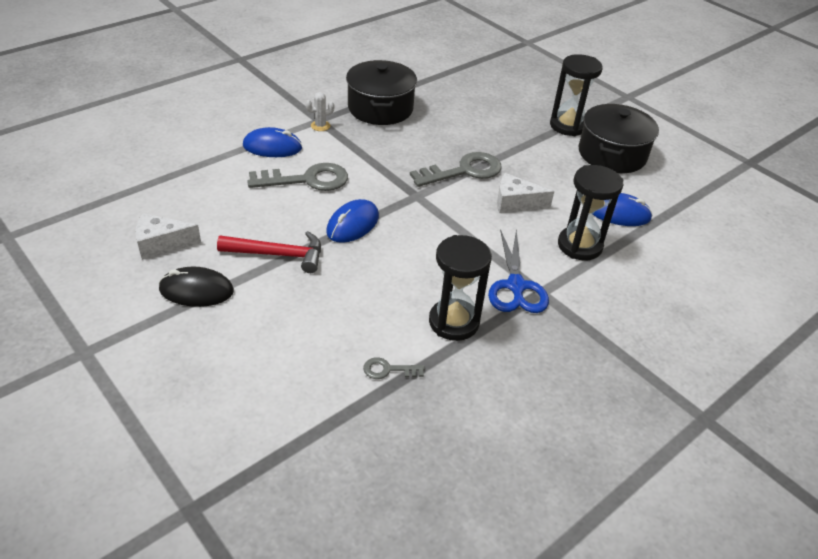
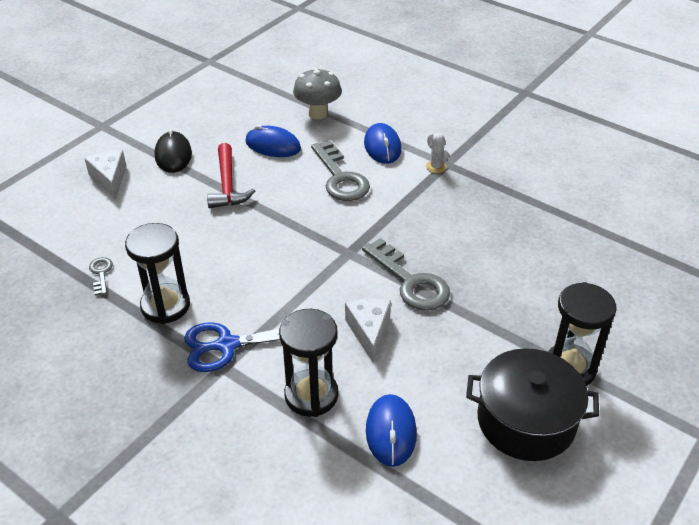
camera: 80 degrees right, 0 degrees up
(161, 244) = (222, 125): white cheese -> white cheese (110, 179)
(189, 174) = (318, 113): none -> grey mushroom
(353, 224) = (284, 218): blue mouse -> blue mouse (273, 145)
(380, 108) = (497, 200): black pot -> none

